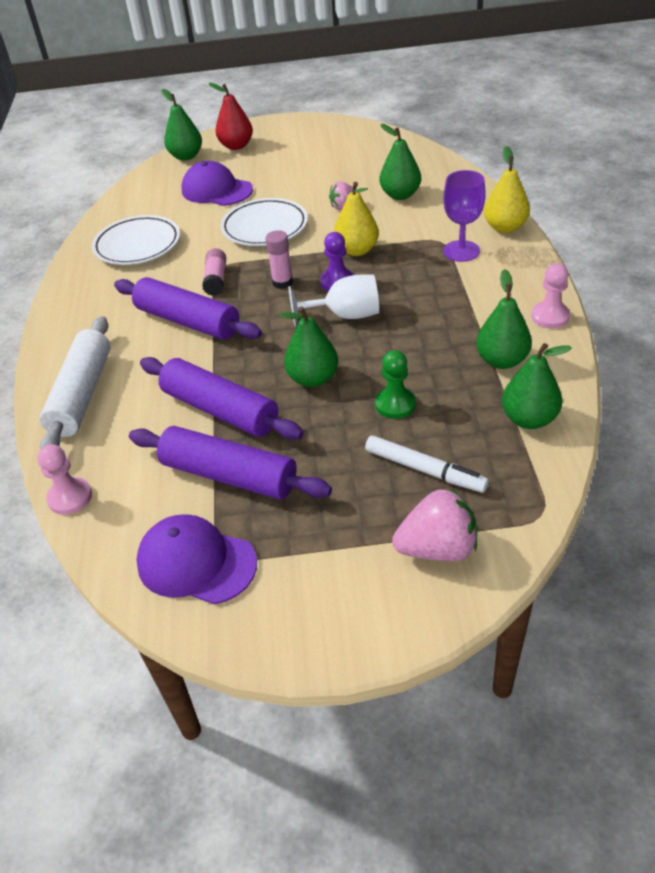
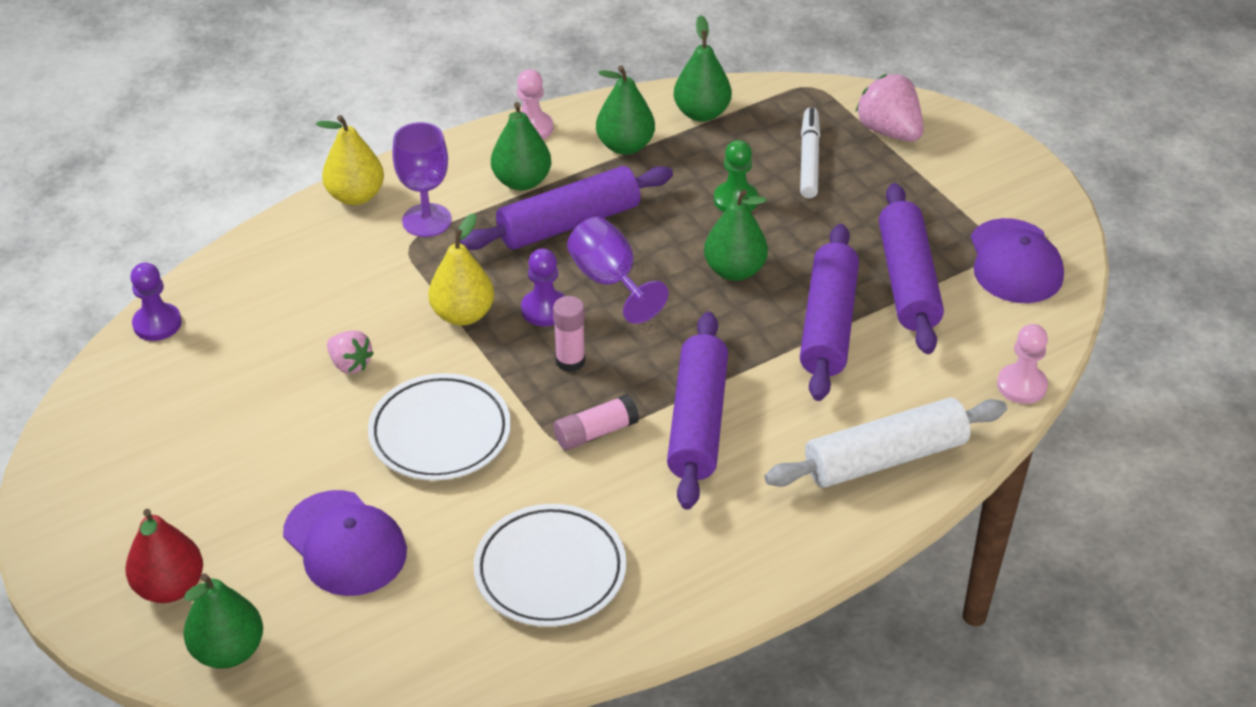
camera: 120 degrees left, 0 degrees up
(216, 190) = (345, 544): purple cap -> purple cap turned 45 degrees counterclockwise
(345, 315) = (609, 281): white goblet -> purple goblet
(400, 195) = (298, 314): green pear -> green pear (522, 181)
(420, 310) = (568, 223): none -> purple rolling pin
(423, 154) = (157, 324): none -> purple pawn

